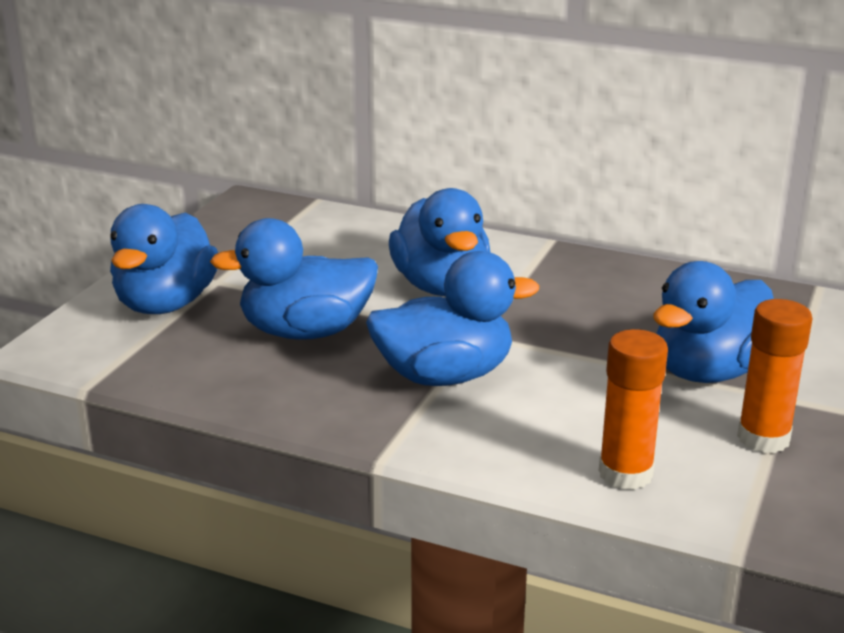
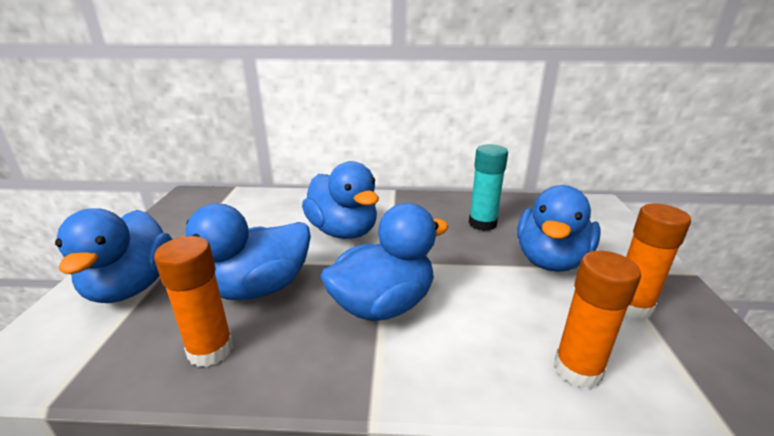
camera: 20 degrees left, 0 degrees up
(239, 378) = (210, 350): none -> orange glue stick
(652, 310) = (482, 223): none -> turquoise glue stick

